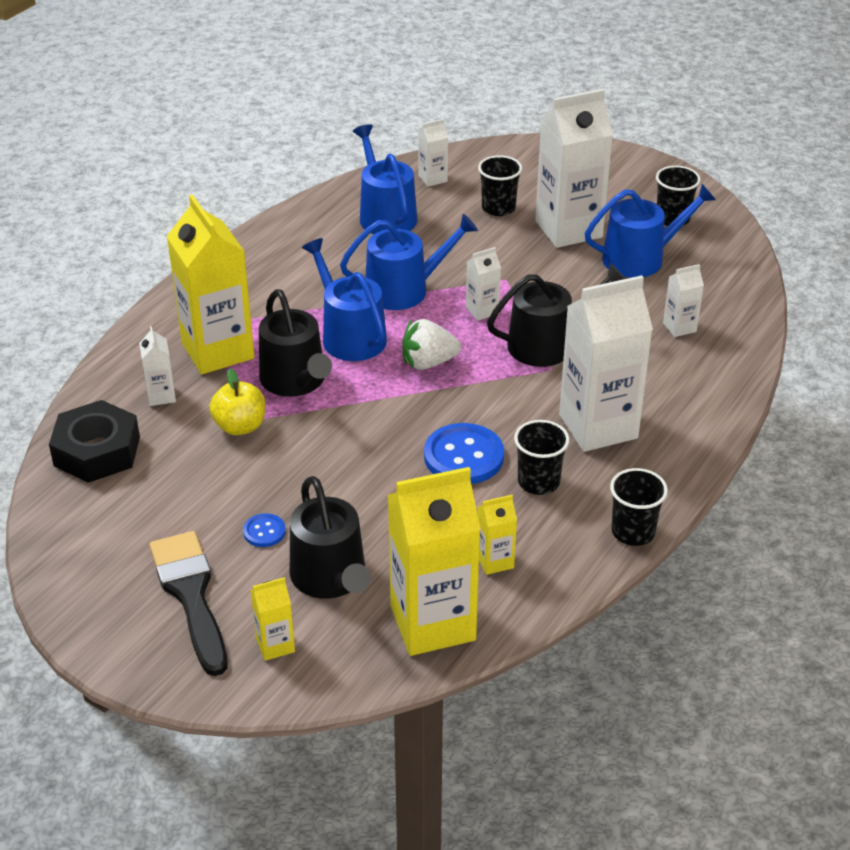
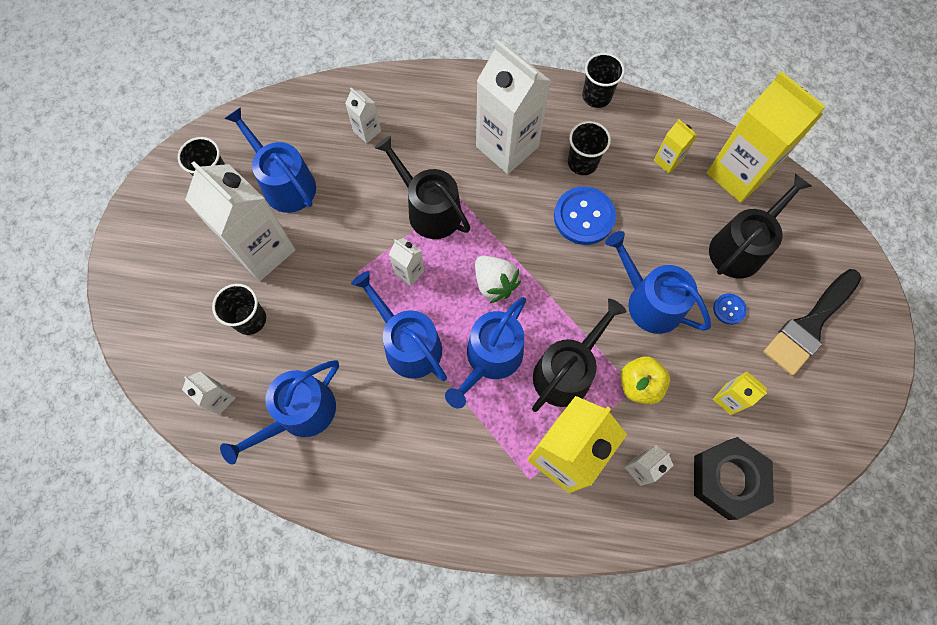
camera: 115 degrees left, 30 degrees up
(275, 645) = (812, 253): yellow carton -> yellow carton (728, 399)
(323, 469) = (649, 301): none -> blue watering can

